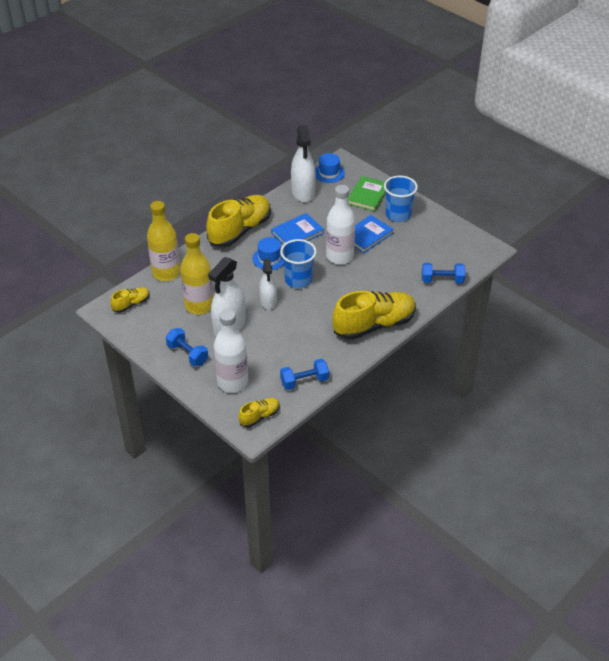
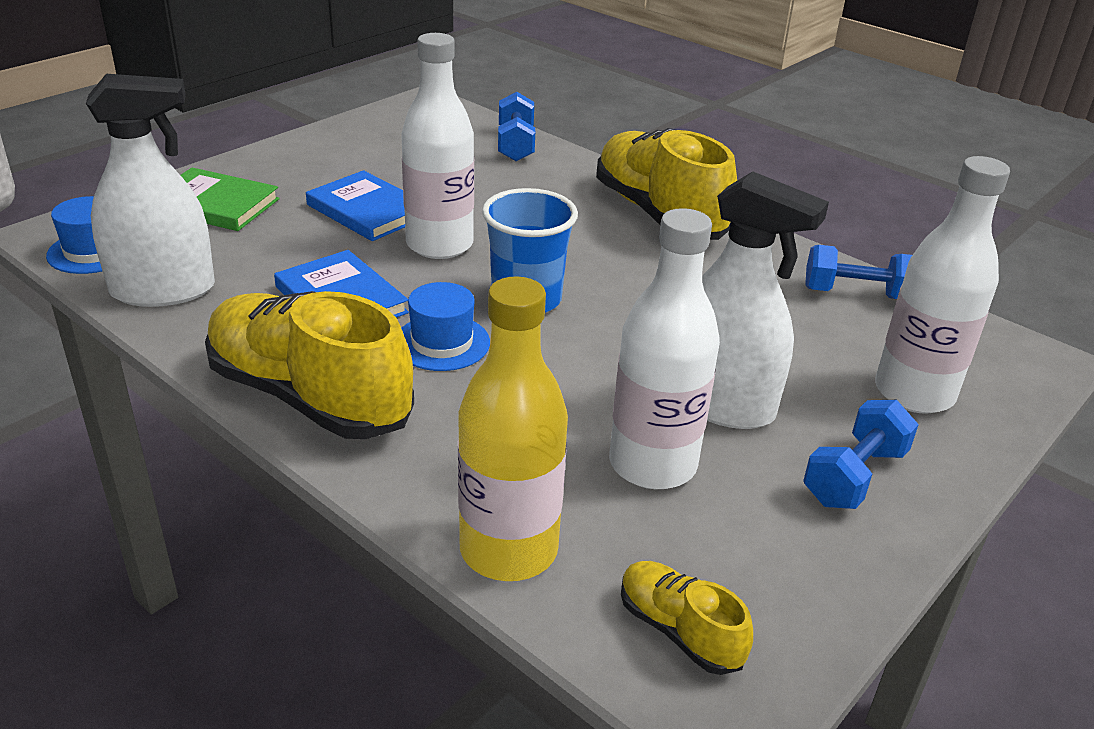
camera: 95 degrees left, 10 degrees down
(199, 306) = (652, 464): yellow bottle -> white bottle
(259, 416) = (993, 351): yellow shoe -> none
(268, 301) = (612, 343): white spray bottle -> none
(304, 381) = (856, 294): blue dumbbell -> blue dumbbell turned 60 degrees counterclockwise
(398, 215) = (300, 175): blue cup -> none

